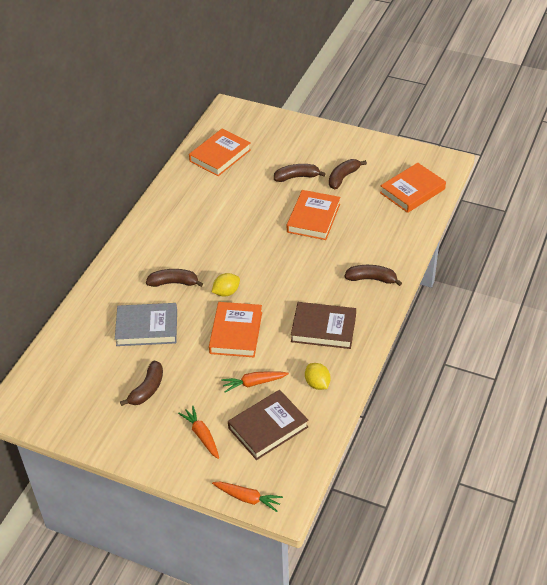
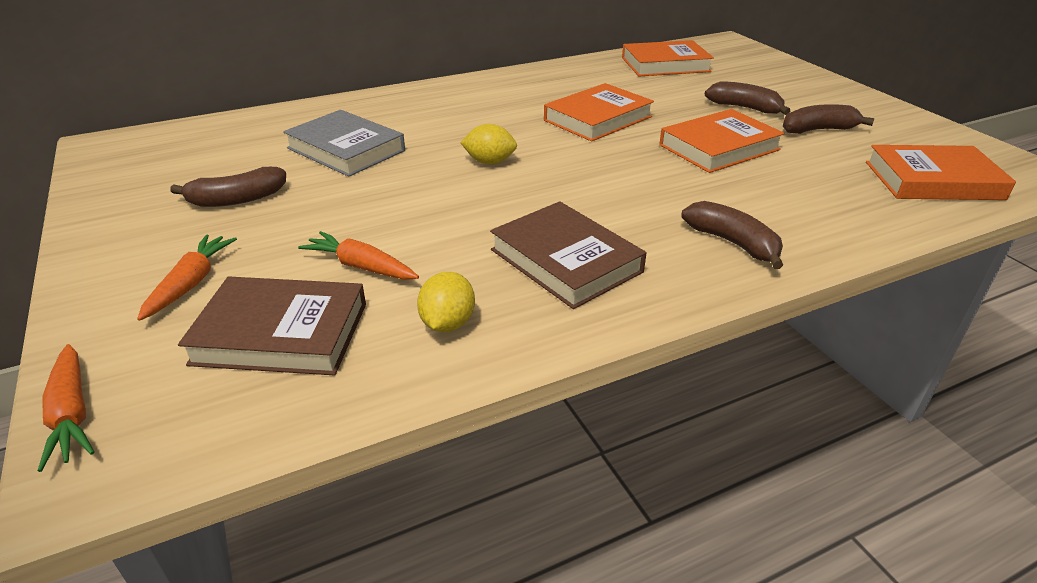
camera: 40 degrees right, 10 degrees down
(174, 283) = (444, 129): brown banana -> none
(236, 332) = (434, 202): orange book -> orange book (597, 118)

